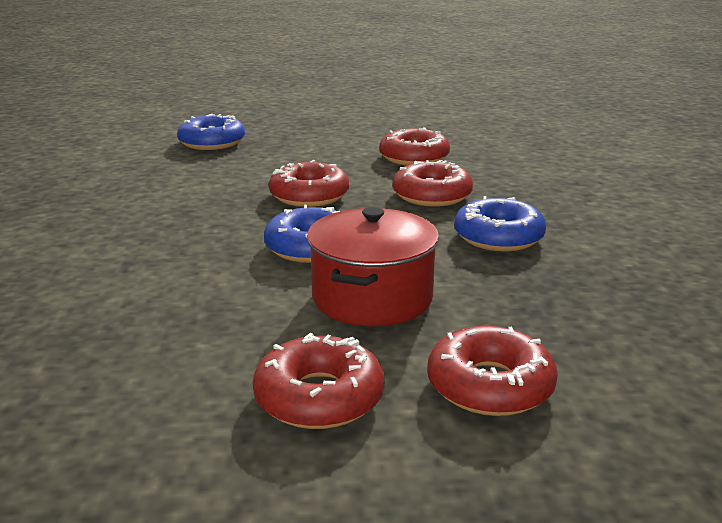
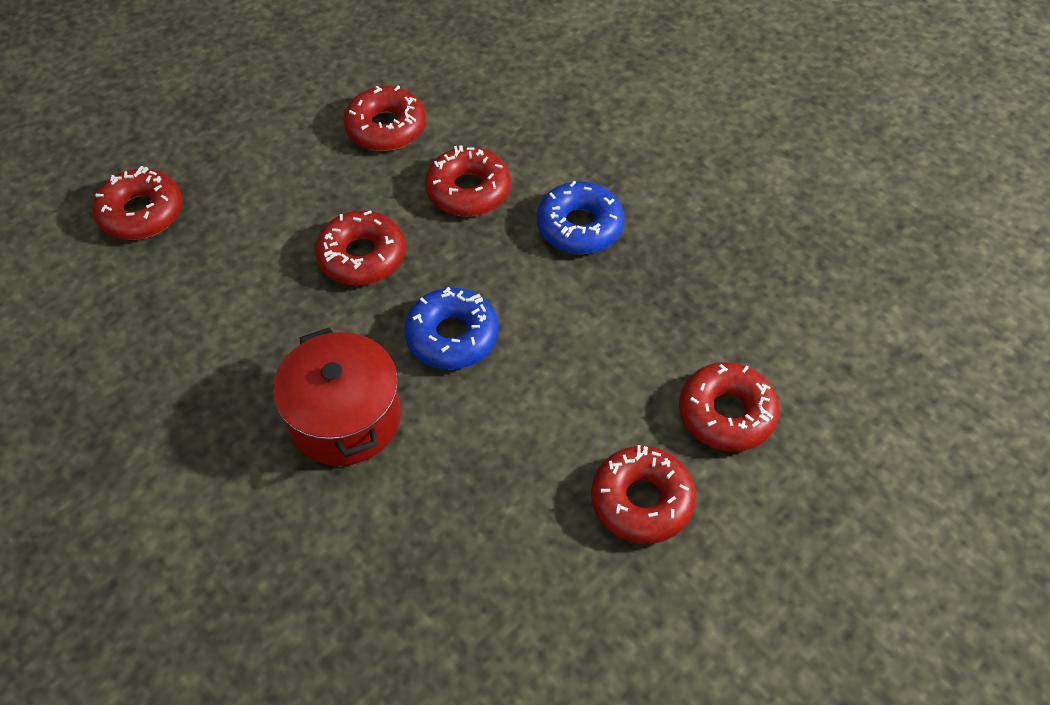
camera: 40 degrees left, 30 degrees up
(212, 142) = (141, 213): blue donut -> red donut
(372, 298) = (567, 371): red pot -> red pot (344, 418)

